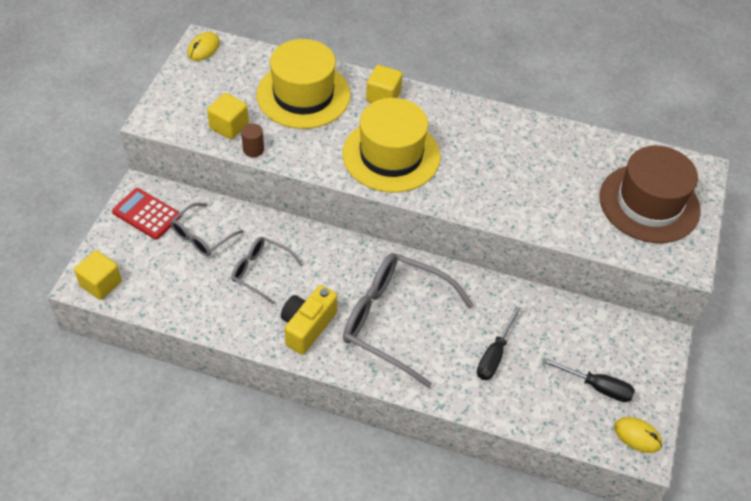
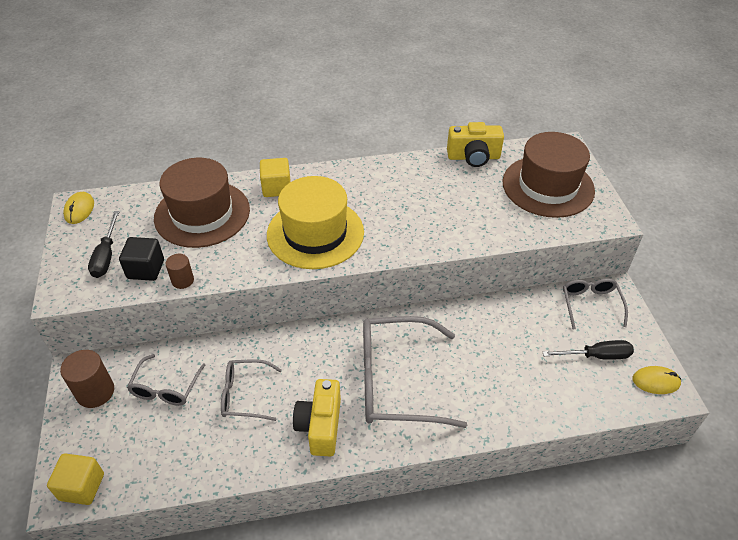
camera: 25 degrees left, 5 degrees down
(146, 214) = (95, 392): red calculator -> brown cylinder
(229, 126) = (146, 269): yellow cube -> black cube
(303, 95) = (202, 214): yellow hat -> brown hat
(494, 355) = (499, 370): black screwdriver -> black screwdriver (106, 256)
(594, 142) = (473, 157): none -> yellow camera
(628, 338) = (590, 304): none -> grey glasses

